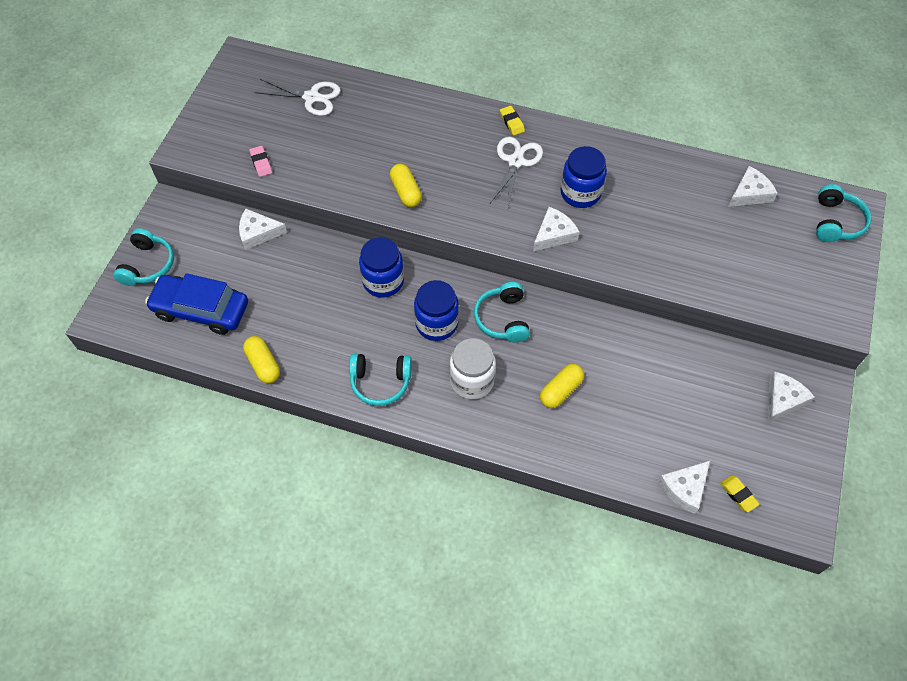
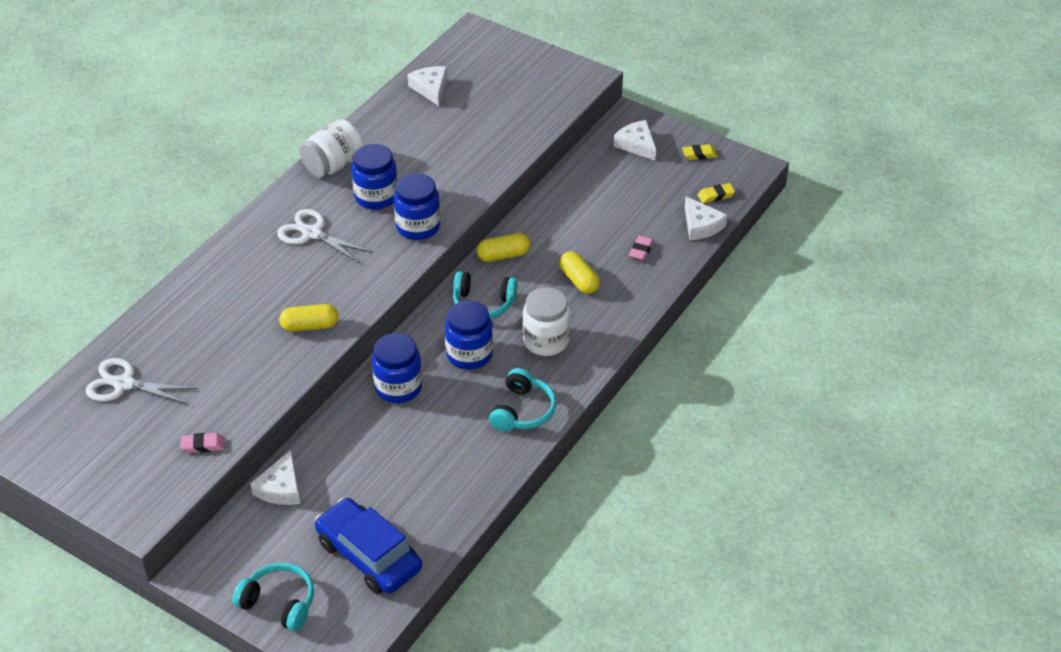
camera: 75 degrees left, 15 degrees down
(201, 310) = (368, 555): blue car -> blue car turned 105 degrees clockwise
(263, 364) = (465, 506): yellow capsule -> yellow capsule (503, 255)
(312, 97) = (124, 384): white scissors -> white scissors turned 105 degrees counterclockwise
(512, 122) = (257, 225): yellow eraser -> yellow eraser (699, 154)
(554, 234) = (418, 227): white cheese -> blue jar
(608, 151) = (334, 165): none -> white jar
(624, 437) = (641, 250): none -> pink eraser
(836, 222) = (486, 48): turquoise headphones -> none

